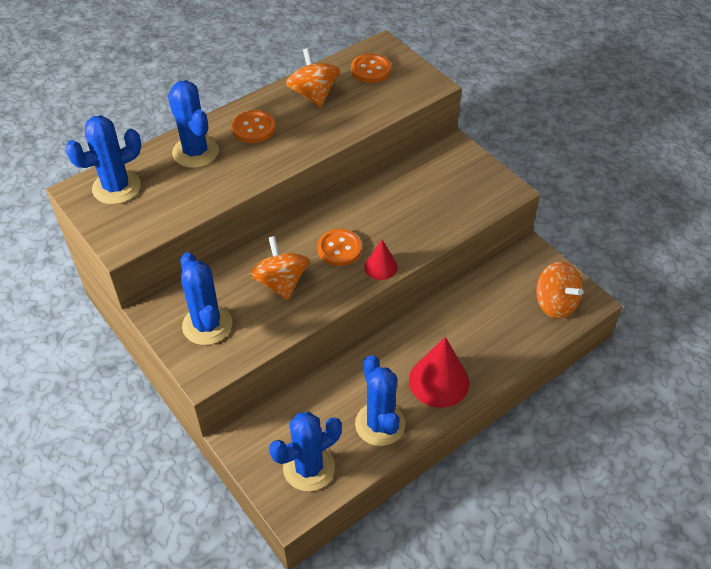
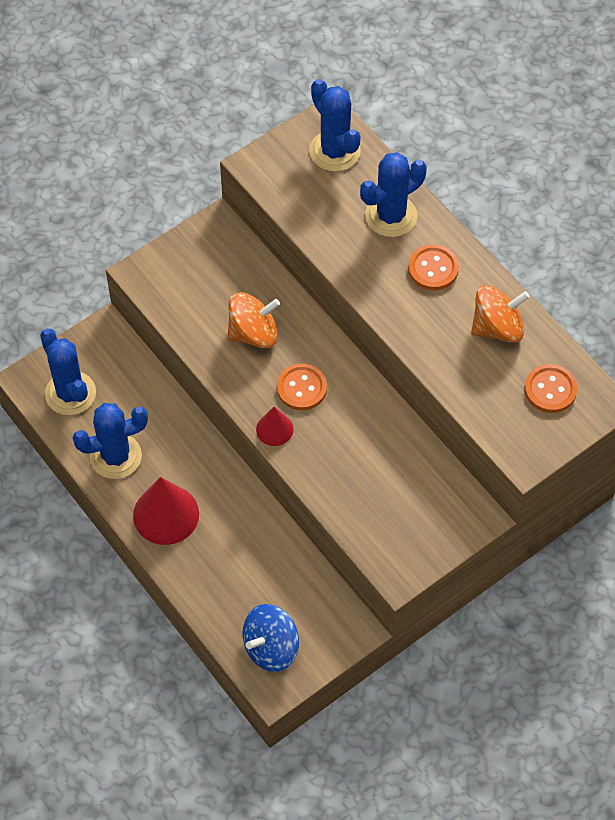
camera: 90 degrees right, 10 degrees up
(207, 325) = (199, 271): blue cactus -> none
(555, 303) = (271, 647): orange spinning top -> blue spinning top

